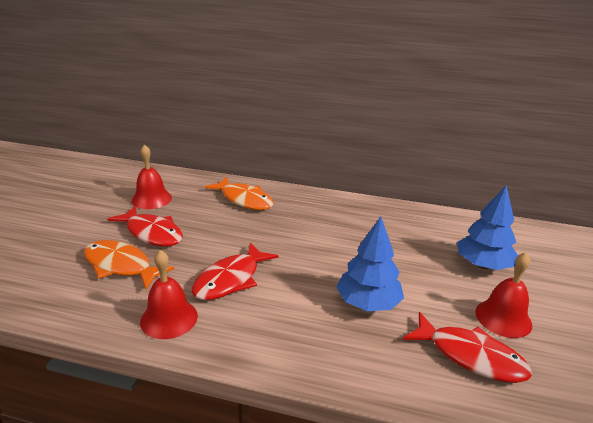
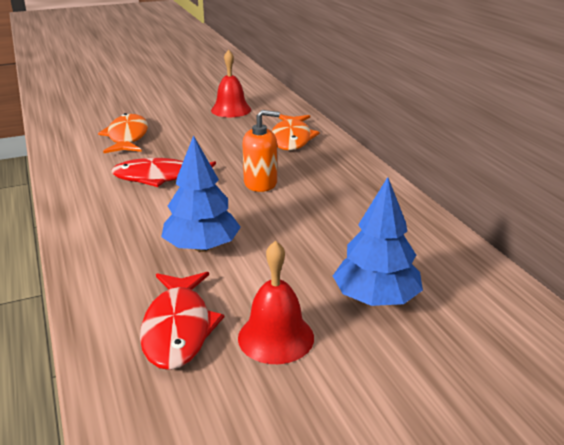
camera: 55 degrees right, 0 degrees up
(152, 233) = (183, 129): red fish -> none
(169, 318) = (85, 175): red bell -> none
(299, 240) = (260, 183): none -> orange soap dispenser

